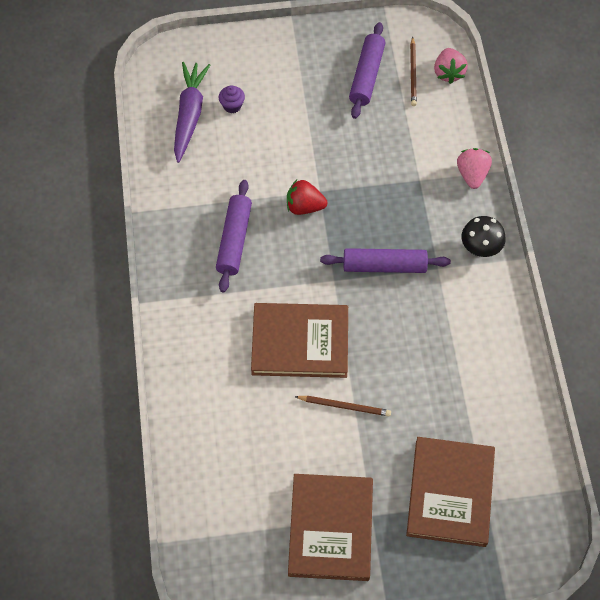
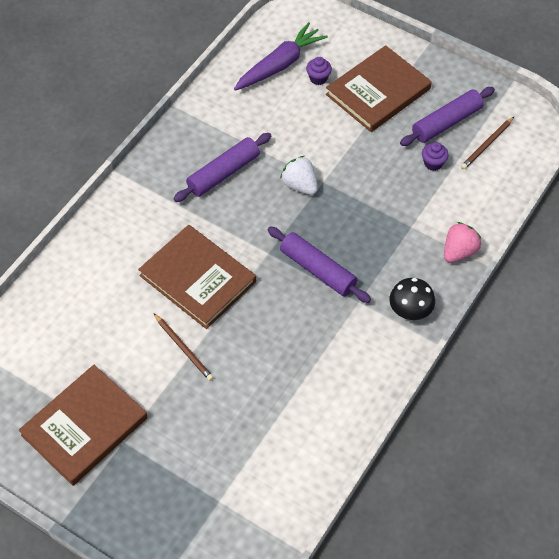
camera: 40 degrees right, 5 degrees down
(304, 206) = (300, 185): red strawberry -> white strawberry
(388, 116) = (433, 163): none -> purple cupcake
(448, 73) = (517, 163): pink strawberry -> none
(450, 493) = (198, 473): brown book -> brown book (378, 92)

